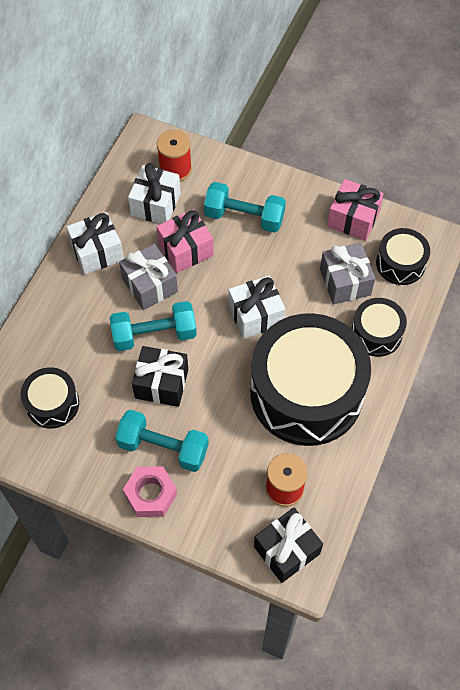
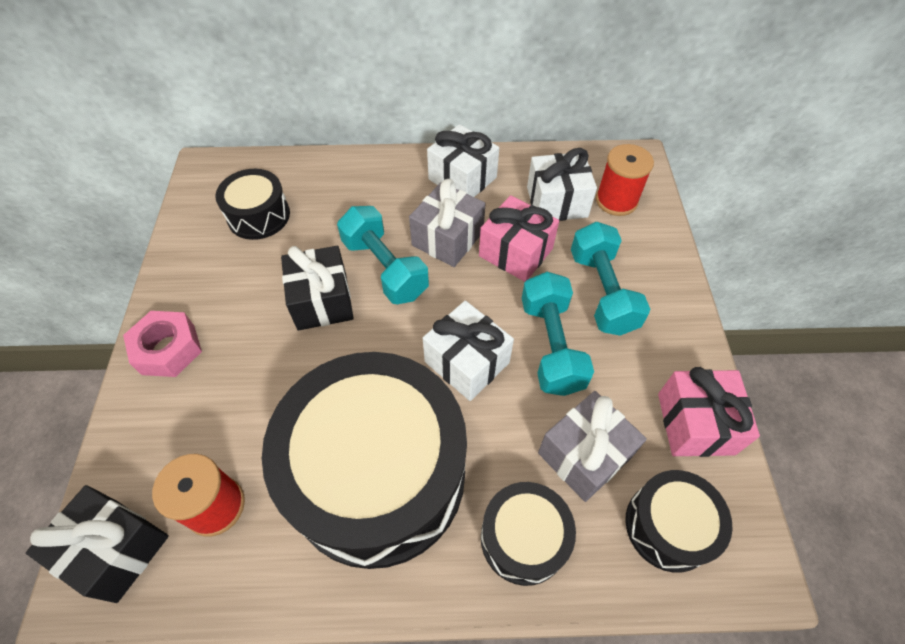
camera: 65 degrees right, 5 degrees down
(163, 447) = (236, 337): turquoise dumbbell -> turquoise dumbbell (551, 345)

